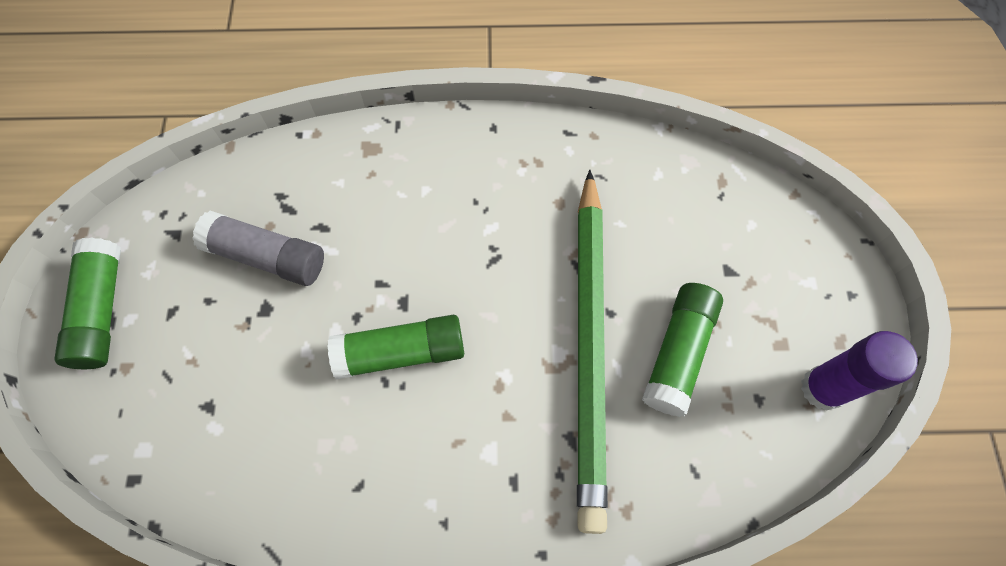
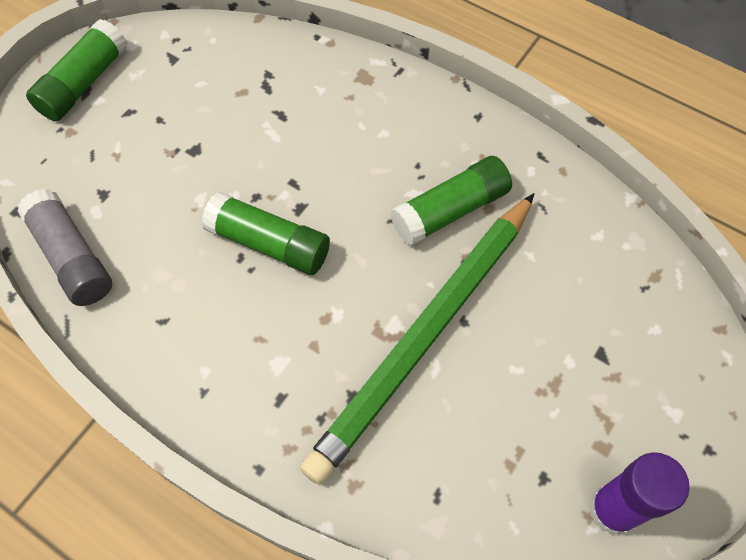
camera: 35 degrees right, 5 degrees down
(266, 256) = (224, 112): grey glue stick -> grey glue stick (72, 257)
(678, 353) = (498, 391): green glue stick -> green glue stick (450, 210)

